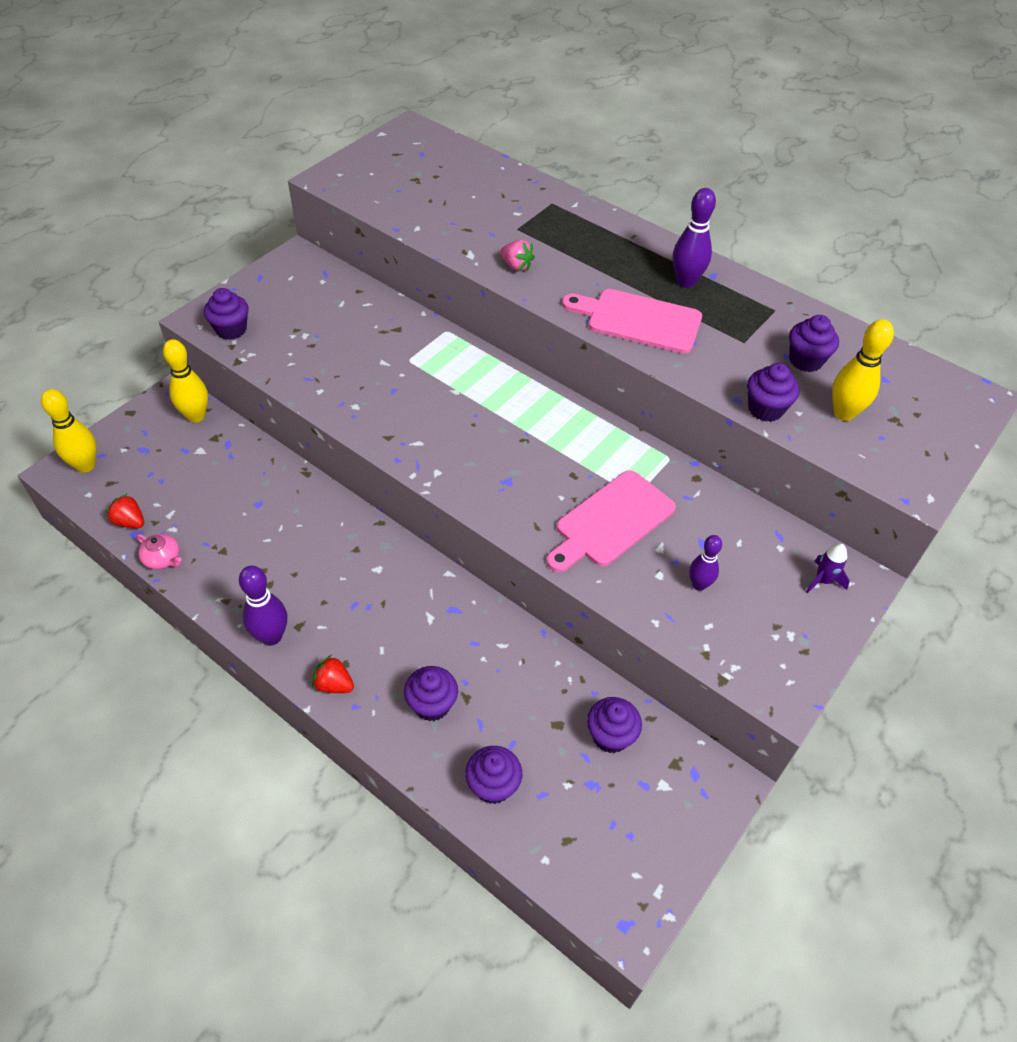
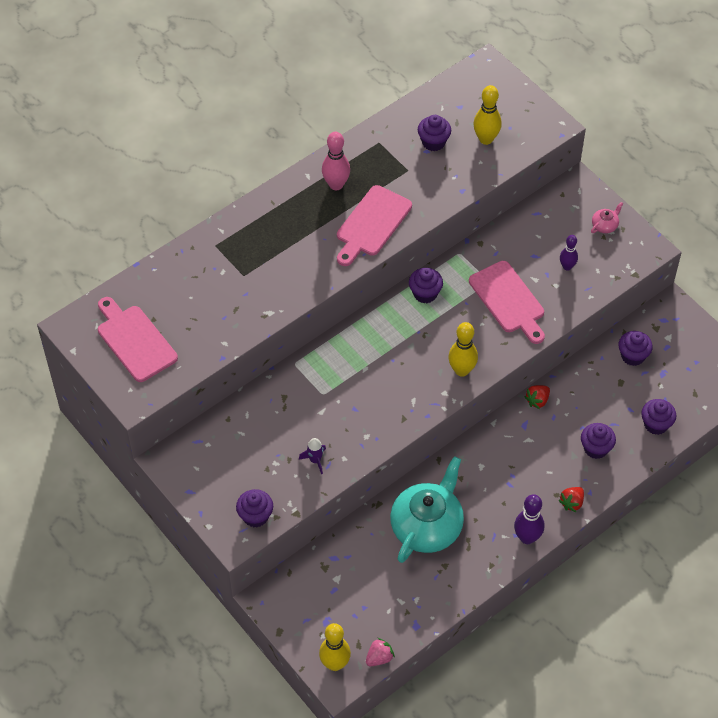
camera: 75 degrees left, 5 degrees up
(130, 522) = (403, 629): red strawberry -> red strawberry (537, 400)
(163, 559) = (445, 606): pink teapot -> pink teapot (605, 225)
(196, 416) = (296, 580): yellow bowling pin -> yellow bowling pin (461, 370)
(279, 525) = (427, 526): none -> turquoise teapot
(403, 168) = (134, 341): none -> pink cutting board
(516, 266) = (291, 285): pink strawberry -> pink strawberry (379, 658)
(686, 282) = (336, 185): purple bowling pin -> pink bowling pin
(765, 409) = (474, 178): purple cupcake -> purple cupcake (425, 293)
(822, 580) = (575, 203): purple rocket -> purple rocket (315, 460)

